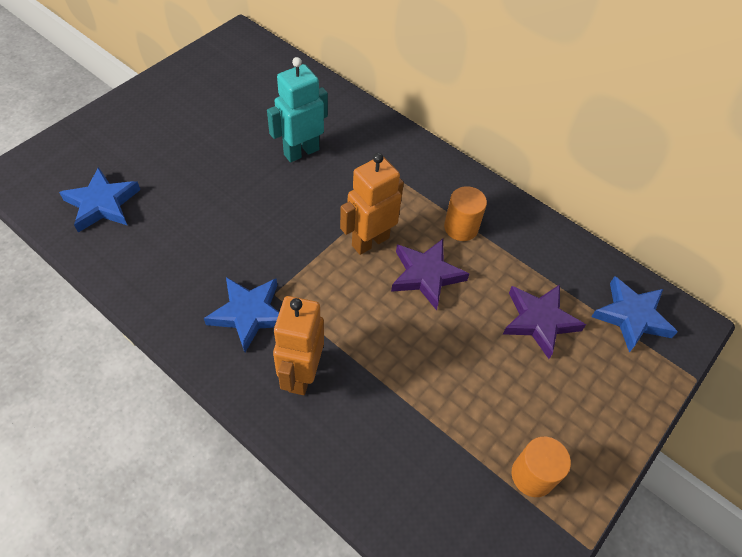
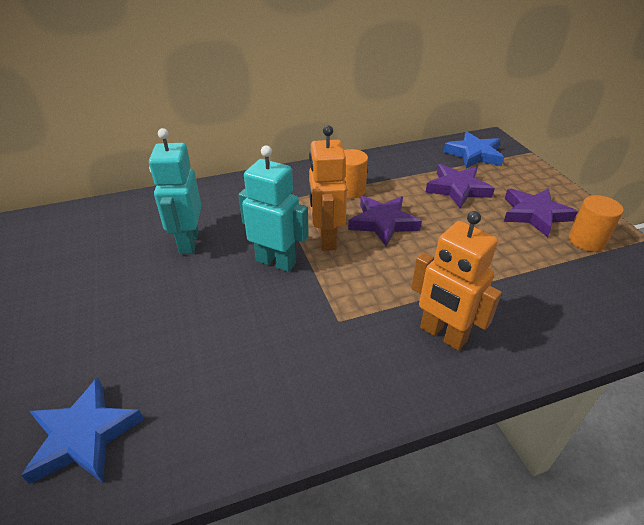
camera: 55 degrees left, 15 degrees down
(249, 314) = (351, 348): blue star -> none
(316, 220) = (276, 262): none -> turquoise robot
(546, 411) = (534, 214): none -> purple star

